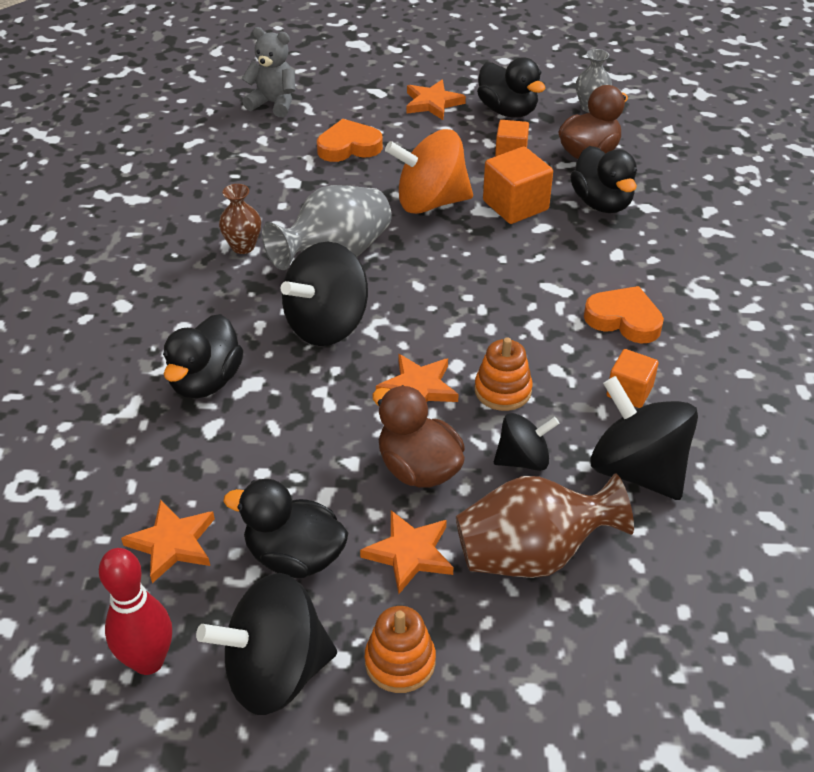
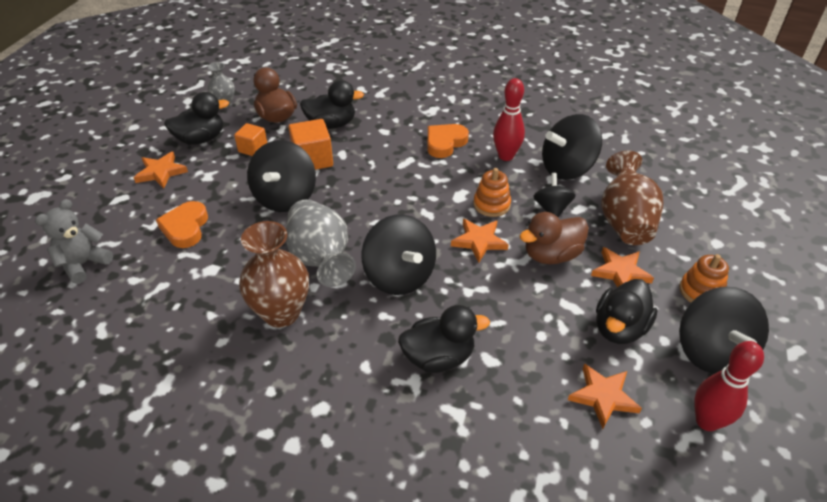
camera: 75 degrees left, 0 degrees up
(206, 381) = (438, 357): black duck -> black duck turned 45 degrees counterclockwise
(243, 246) = (281, 313): brown vase -> brown vase, size x1.83
(430, 202) = (285, 198): orange spinning top -> black spinning top
(629, 391) = (506, 156): orange cube -> red bowling pin

